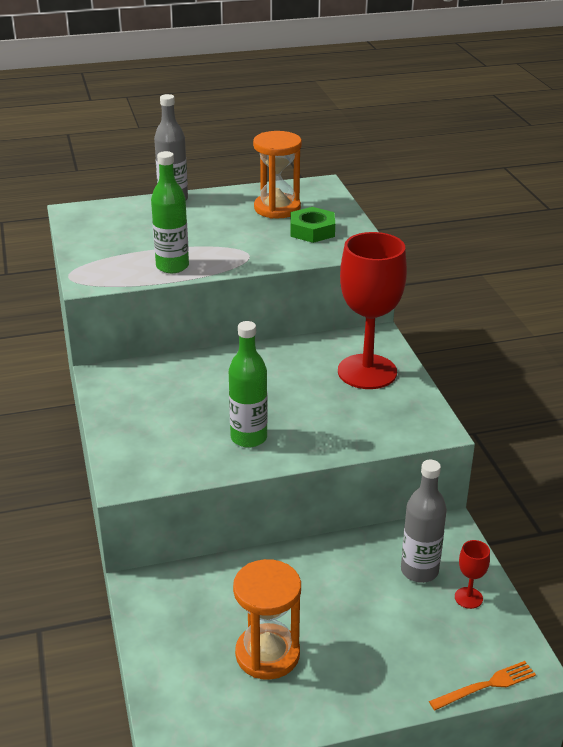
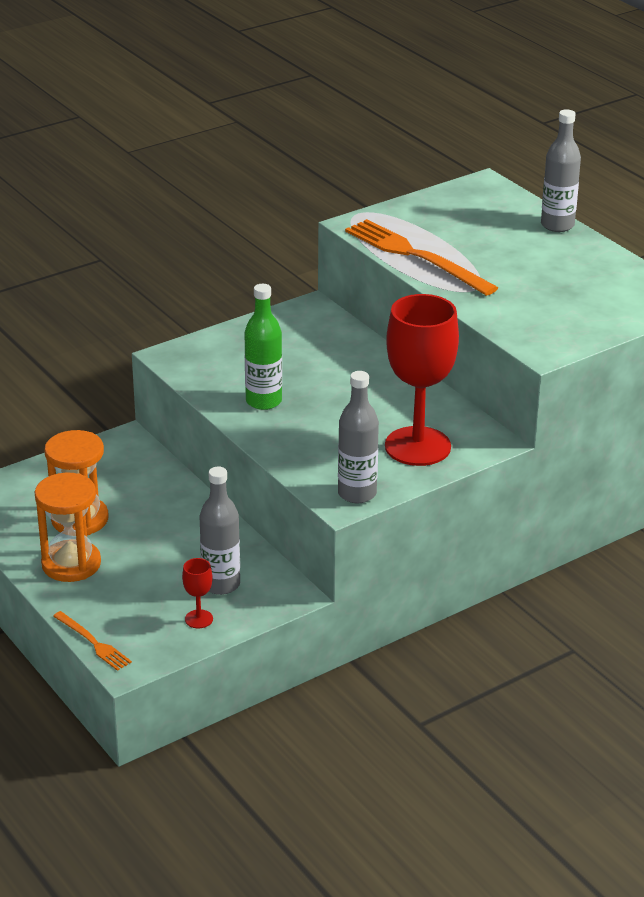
camera: 70 degrees right, 0 degrees up
(172, 266) = (415, 256): green bottle -> orange fork
(277, 208) = (591, 285): orange hourglass -> orange hourglass (71, 564)
(312, 231) = (556, 314): green nut -> none
(425, 418) = (357, 494): none -> grey bottle

